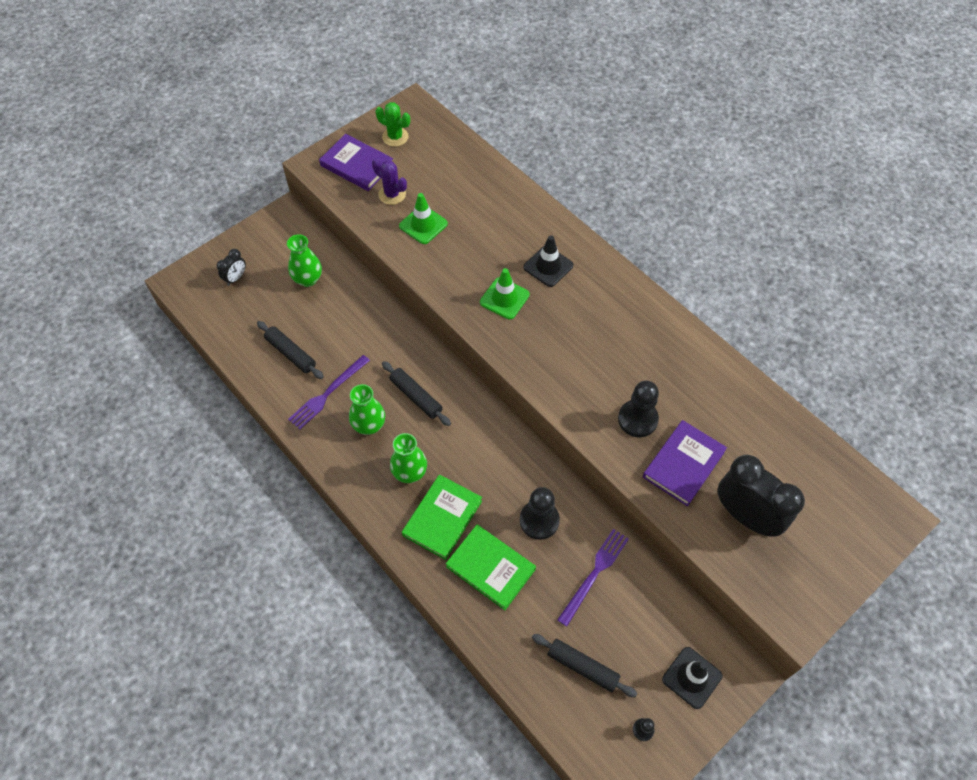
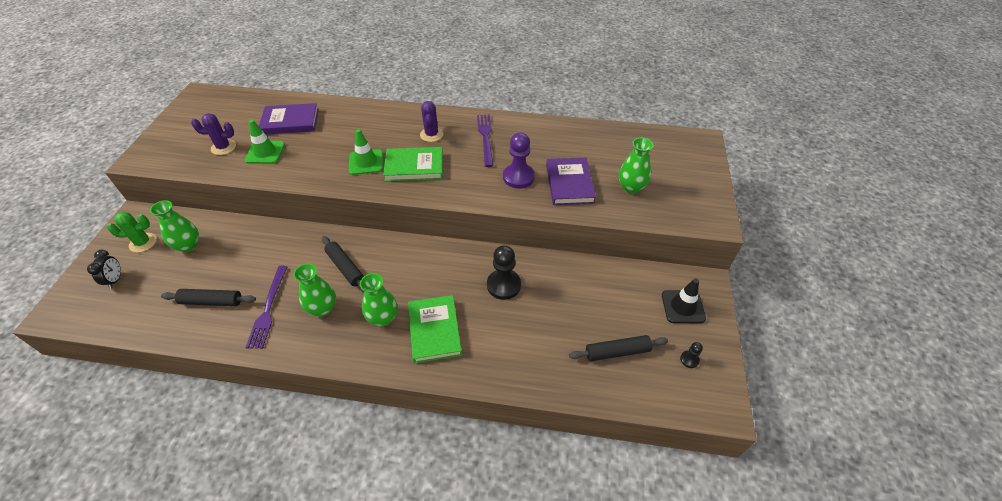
camera: 40 degrees left, 10 degrees down
(357, 165) = (178, 144): purple book -> purple book (290, 122)
(395, 137) = (198, 116): green cactus -> green cactus (143, 243)
(416, 397) = (345, 268): black rolling pin -> black rolling pin turned 45 degrees clockwise
(490, 568) = (498, 337): green book -> green book (414, 166)
(548, 266) = (381, 131): black traffic cone -> none
(594, 574) = (569, 291): purple fork -> purple fork (485, 138)
(595, 304) = (431, 134): none -> purple cactus
(637, 419) = (518, 177): black pawn -> purple pawn
(746, 516) = (631, 187): black clock -> green vase

